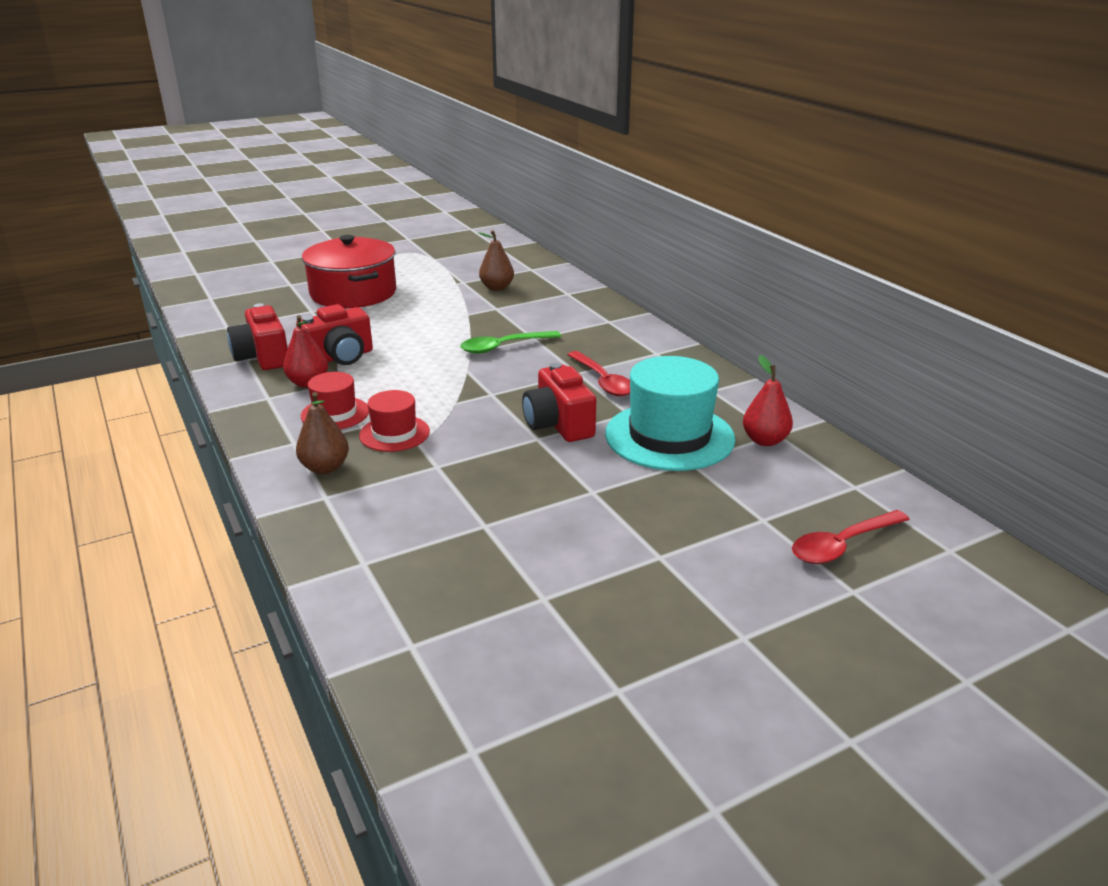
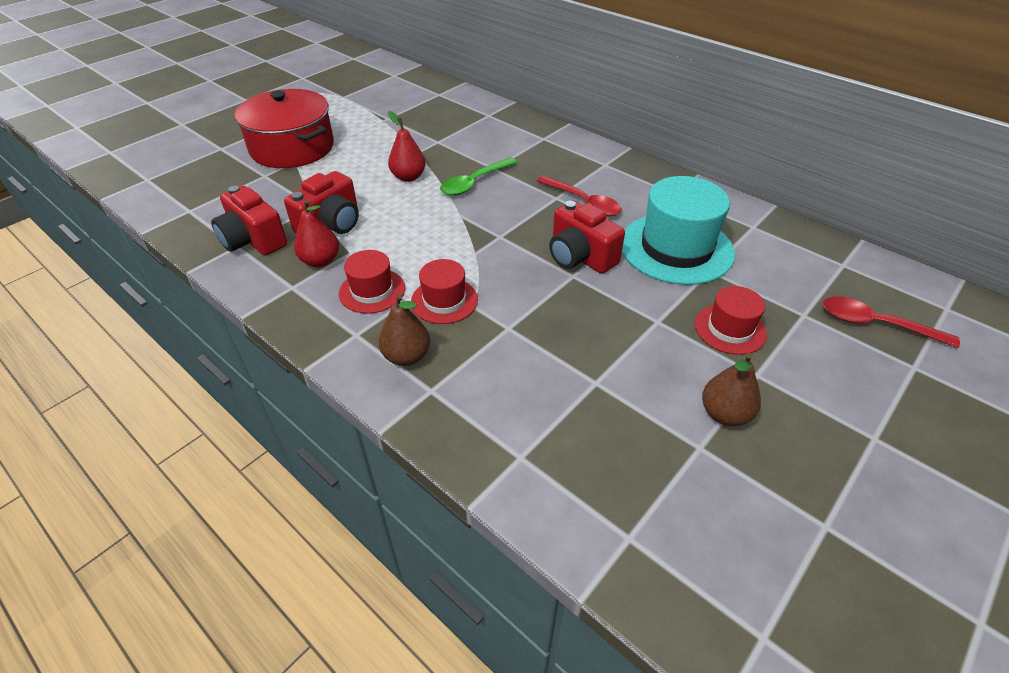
camera: 20 degrees left, 15 degrees up
(497, 288) = (423, 119): brown pear -> brown pear (724, 414)
(665, 513) = (730, 329): none -> red hat
(764, 440) = (749, 235): red pear -> red pear (408, 177)
(842, 545) = (876, 324): red spoon -> red spoon turned 75 degrees clockwise

